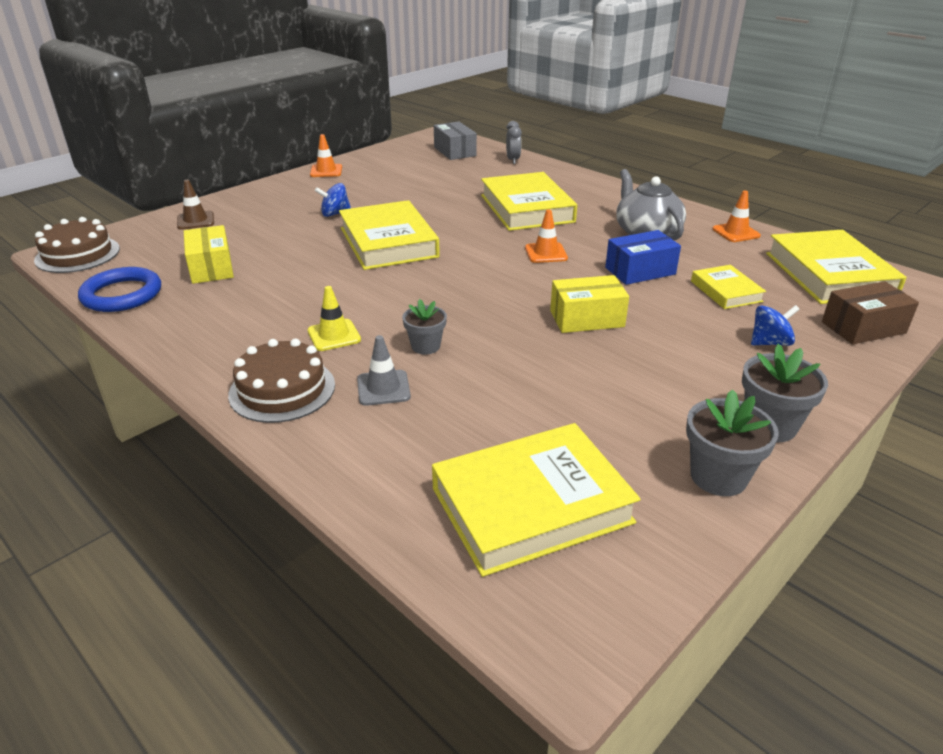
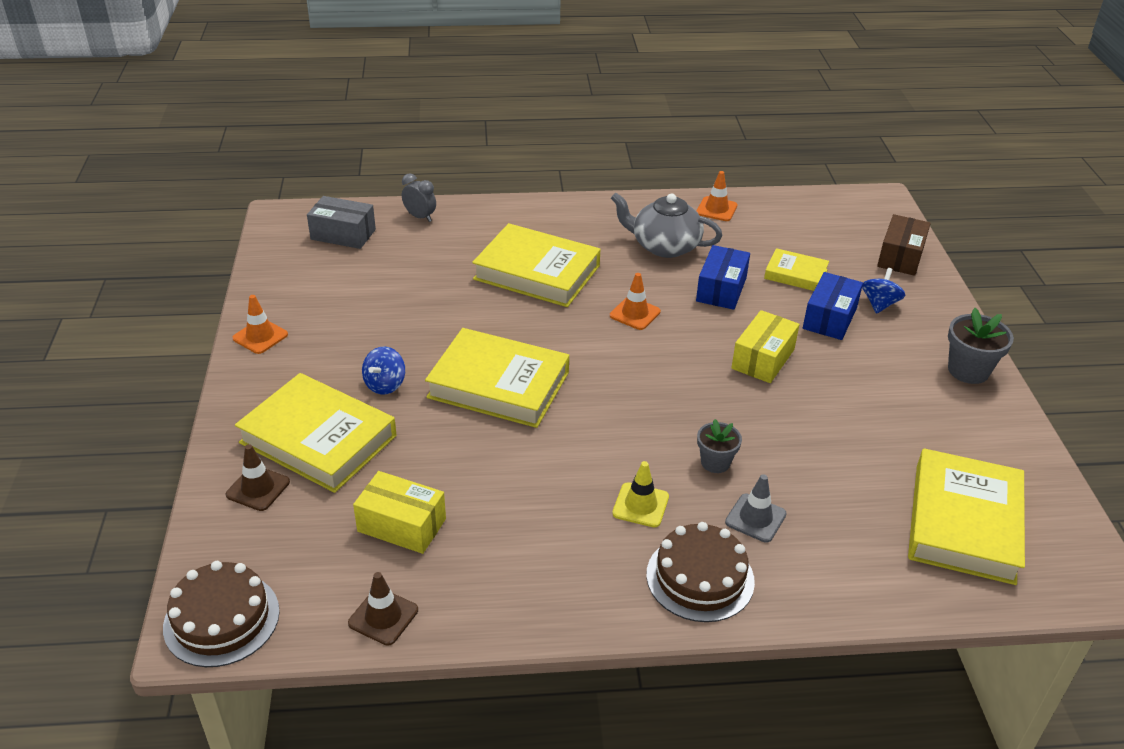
camera: 50 degrees left, 5 degrees up
(122, 294) = (383, 617): blue ring -> brown traffic cone
(699, 327) = (830, 318): none -> blue box
(718, 476) = (999, 426): grey flower pot -> none
(829, 274) = (823, 218): yellow book -> yellow book (318, 439)

